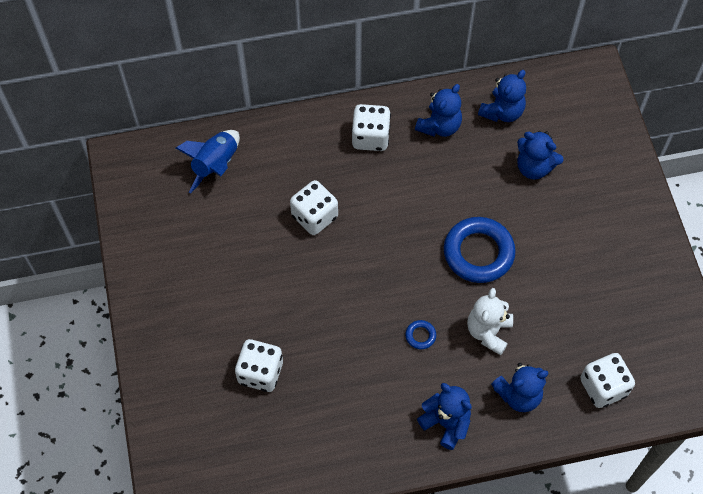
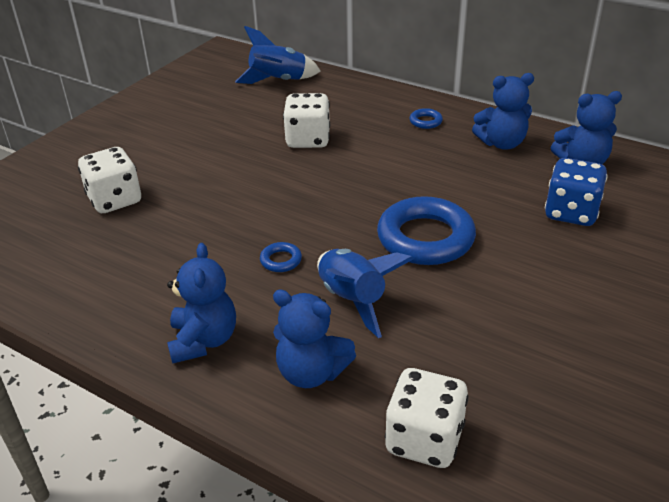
camera: 45 degrees right, 25 degrees down
(370, 137) = (425, 121): white dice -> blue ring
(488, 332) = (352, 300): white teddy bear -> blue rocket
(534, 167) = (571, 213): blue teddy bear -> blue dice

